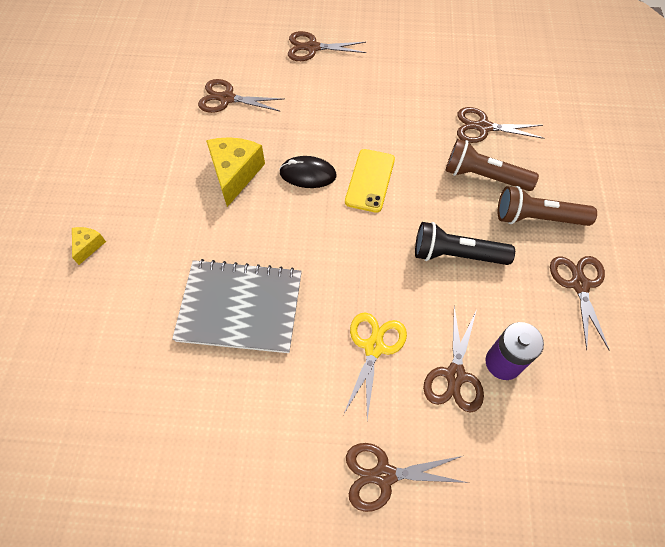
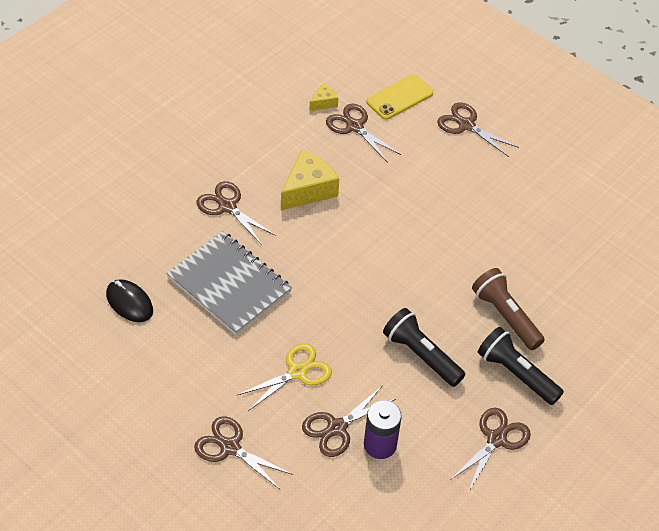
camera: 35 degrees right, 10 degrees down
(88, 246) = (161, 176): yellow cheese -> yellow cheese (324, 102)
(308, 174) = (363, 225): black mouse -> black mouse (129, 302)
(370, 180) = (408, 260): yellow phone -> yellow phone (399, 97)
(483, 127) = (548, 279): brown scissors -> brown scissors (227, 206)
(537, 218) = (516, 374): brown flashlight -> black flashlight

